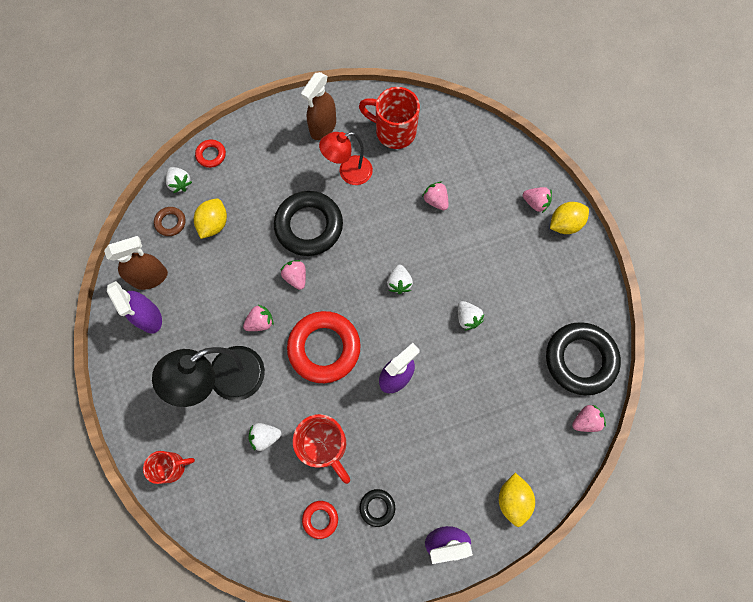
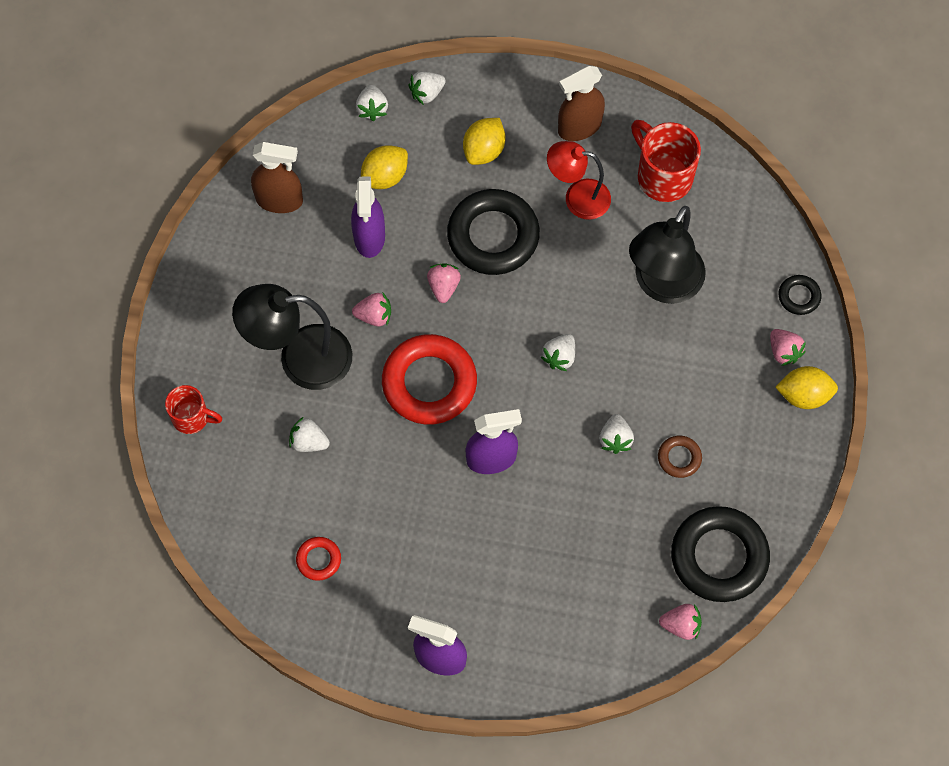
camera: 30 degrees right, 5 degrees down
(149, 317) = (254, 244): purple spray bottle -> purple spray bottle (369, 237)
(170, 222) = (336, 149): brown ring -> brown ring (679, 458)
(211, 155) = (427, 93): red ring -> white strawberry
(325, 445) = (368, 487): red mug -> none
(377, 507) = (387, 583): black ring -> black ring (799, 296)
(435, 201) = (662, 285): pink strawberry -> black lamp
(513, 499) = (542, 659): yellow lemon -> yellow lemon (484, 150)

